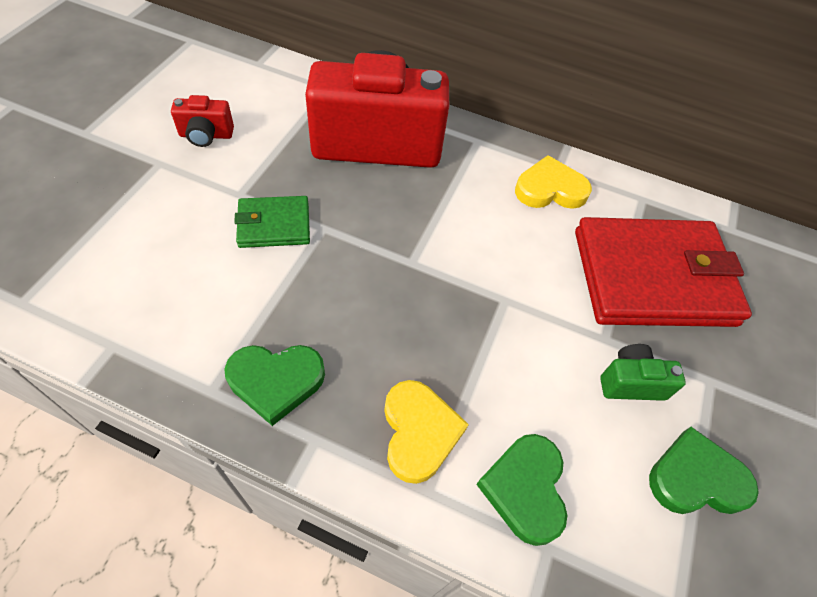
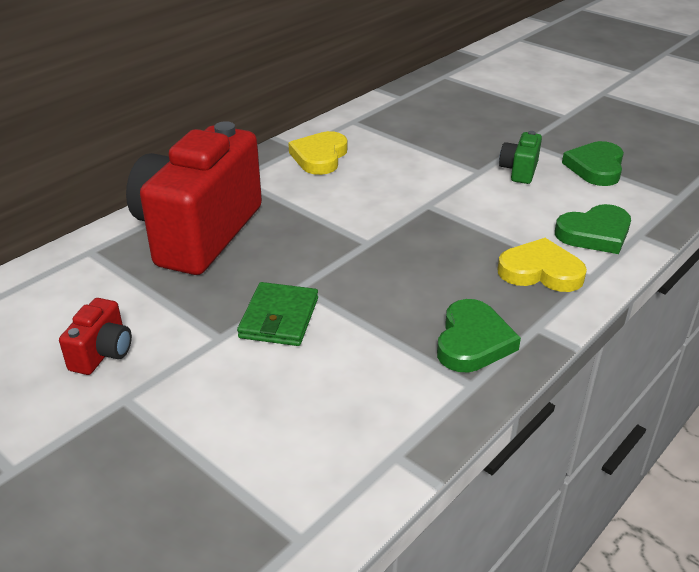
camera: 65 degrees left, 20 degrees down
(525, 489) = (595, 234): green heart -> green heart turned 45 degrees counterclockwise
(652, 277) = (431, 138): red wallet -> none

